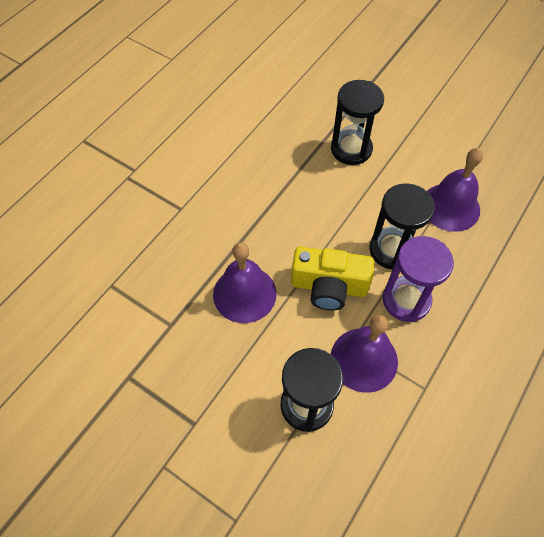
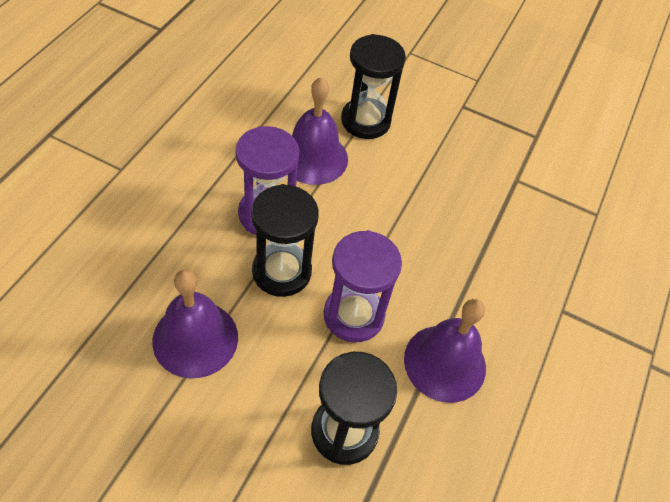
camera: 165 degrees right, 5 degrees down
(244, 294) = (450, 212): purple bell -> purple bell (445, 363)
(329, 286) = (356, 224): yellow camera -> none
(339, 215) = (353, 315): none -> purple hourglass

